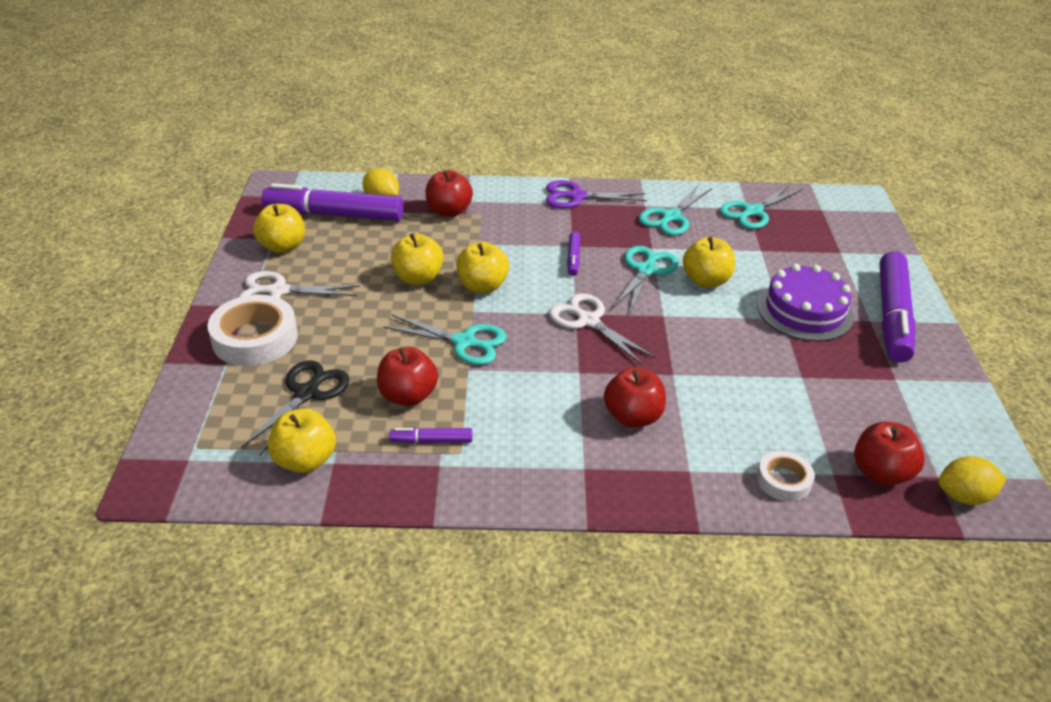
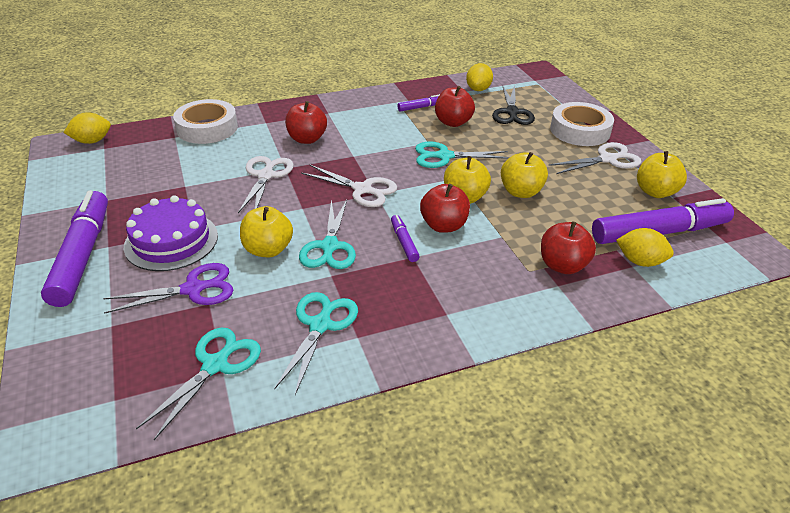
camera: 160 degrees right, 0 degrees up
(305, 460) = (478, 89): yellow apple -> yellow lemon
(577, 196) = (444, 327): purple scissors -> purple scissors (193, 289)
(699, 367) = (266, 176): none -> white scissors
(783, 480) = (207, 128): white tape -> white tape, size x1.81
(881, 473) = (143, 142): red apple -> red apple (443, 225)

